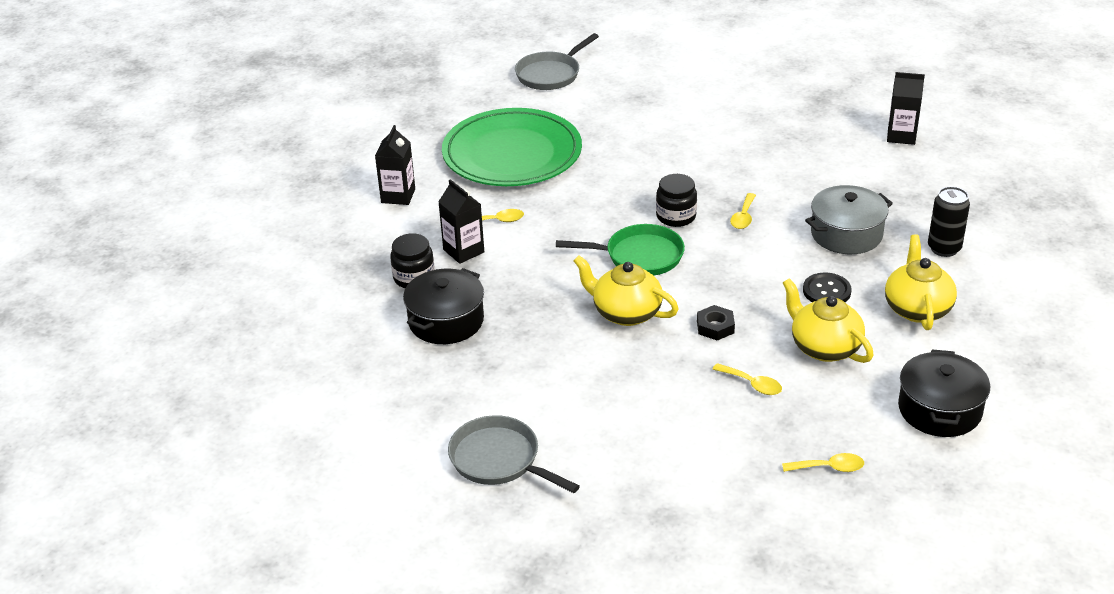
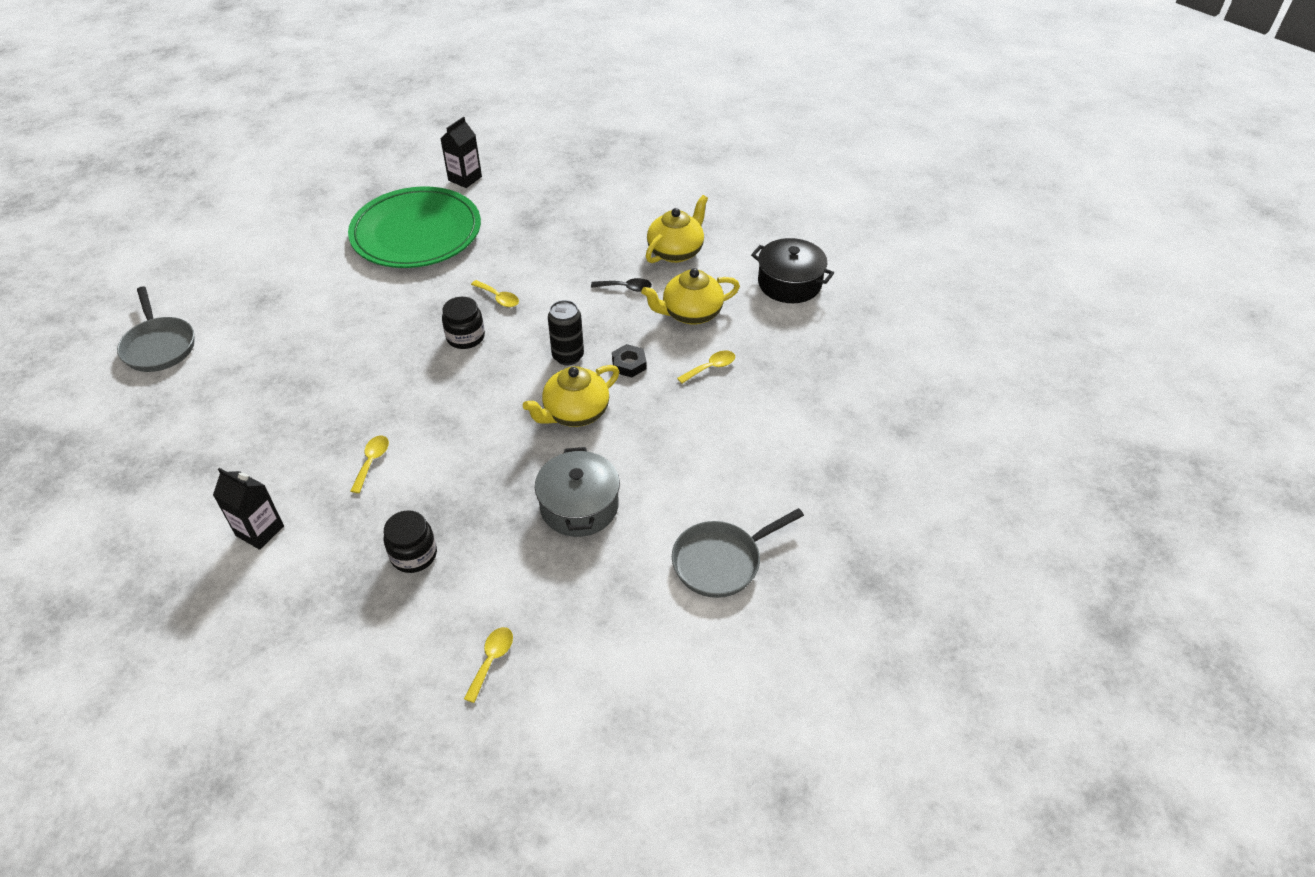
camera: 70 degrees left, 10 degrees up
(446, 321) = (501, 547): black pot -> none
(463, 251) = (400, 501): black carton -> none
(512, 154) = (270, 417): green plate -> green plate (416, 233)
(639, 256) = (503, 379): green pan -> none
(826, 291) = (626, 288): black button -> black spoon
(829, 468) = (823, 360): yellow spoon -> yellow spoon (492, 660)
(846, 234) = (564, 252): grey pot -> grey pot (579, 506)
(917, 308) = (676, 251): yellow teapot -> yellow teapot turned 105 degrees clockwise
(944, 248) = (617, 212): black can -> black can (568, 356)

